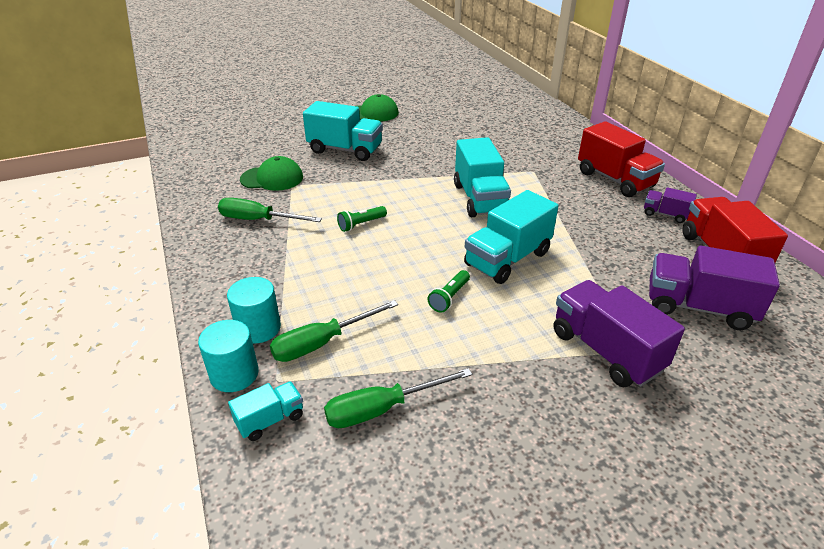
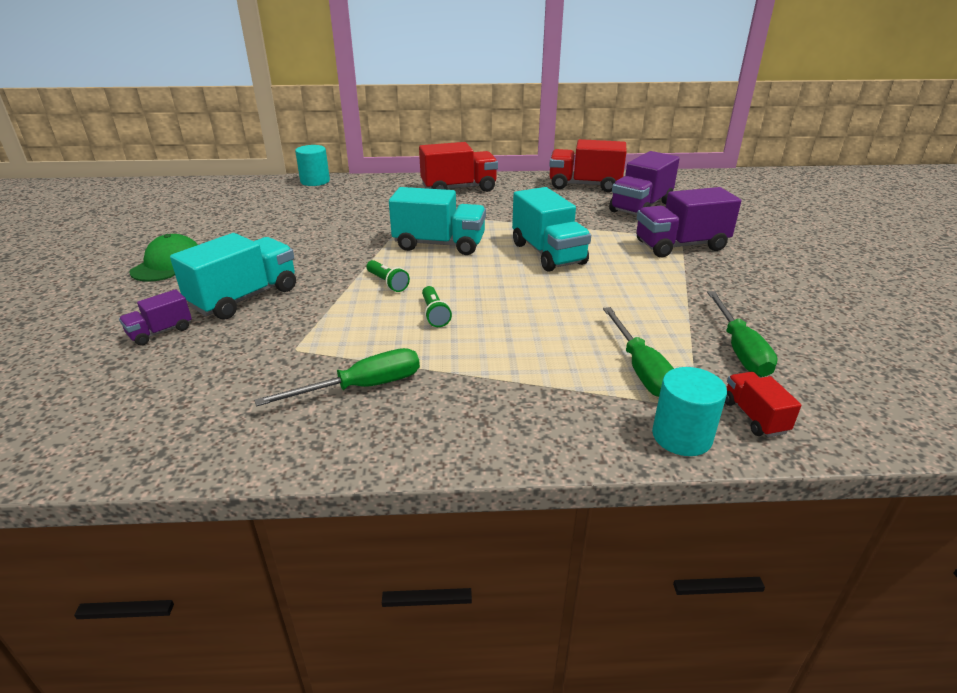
camera: 70 degrees left, 5 degrees down
(258, 220) = (362, 387): green screwdriver -> green screwdriver turned 150 degrees counterclockwise
(258, 328) = (603, 410): turquoise cylinder -> turquoise cylinder (315, 181)
(270, 420) = (754, 417): turquoise truck -> red truck
(272, 178) = (257, 363): green cap -> none
(449, 297) = (593, 290): green flashlight -> green flashlight (387, 283)
(665, 214) = (523, 187): purple truck -> purple truck (160, 332)

